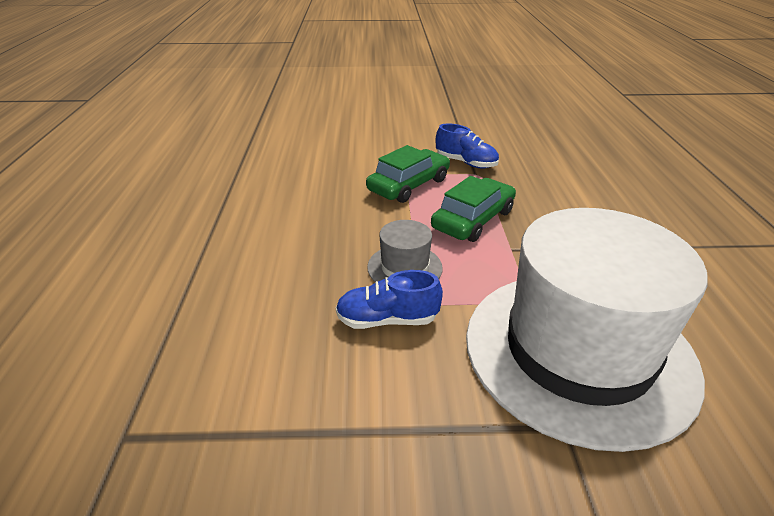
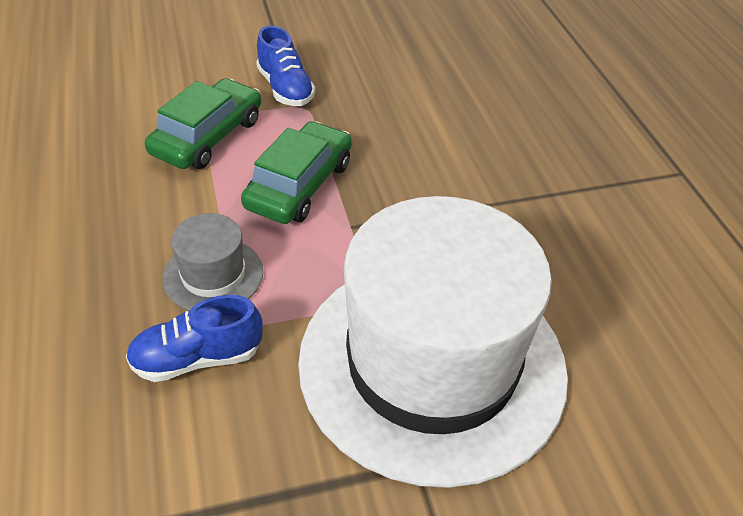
camera: 15 degrees left, 10 degrees up
(466, 163) = (285, 88): blue shoe -> blue shoe turned 45 degrees clockwise

